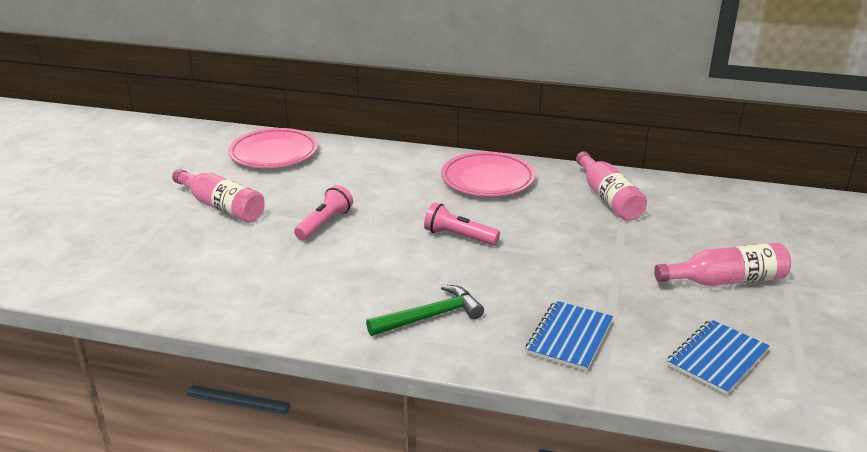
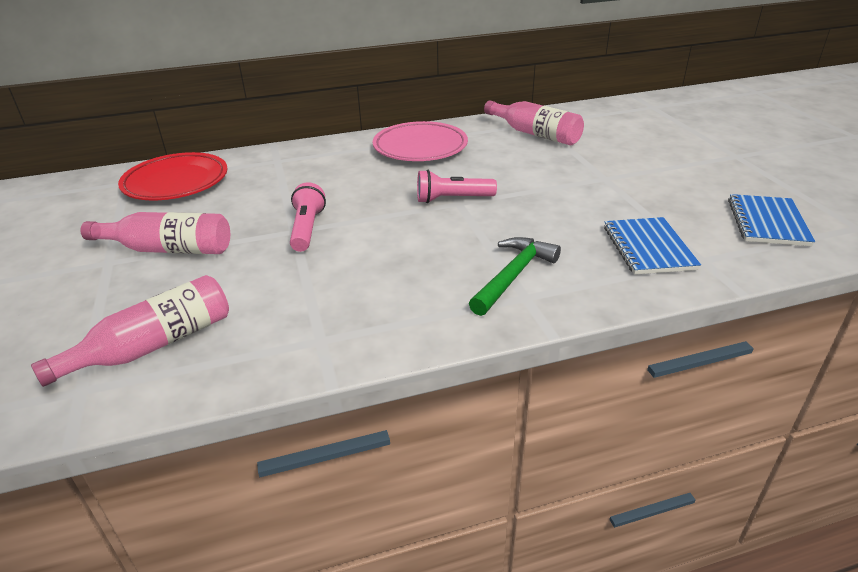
camera: 30 degrees left, 5 degrees up
(274, 153) = (176, 182): pink plate -> red plate
(725, 280) = (694, 165): pink bottle -> pink bottle (153, 345)

